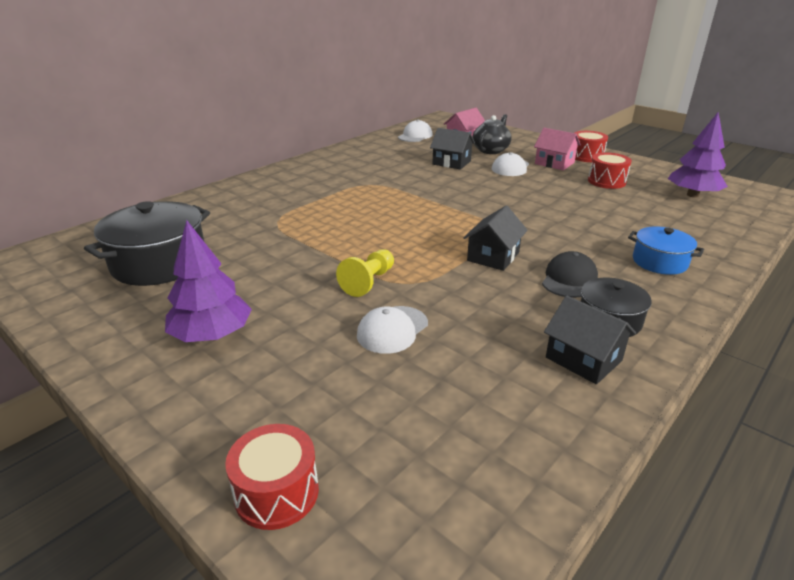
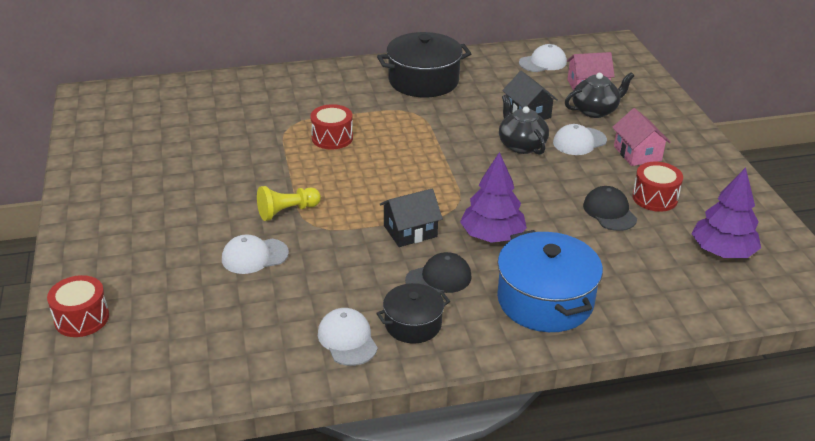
camera: 35 degrees right, 5 degrees up
(159, 263) = (172, 133): black pot -> black pot (423, 81)
(212, 335) = (147, 207): purple tree -> purple tree (492, 236)
(478, 180) = (521, 145): none -> black teapot
(583, 359) = (347, 339): black house -> white cap
(586, 156) = (691, 157): red drum -> red drum (332, 138)
(597, 197) = (609, 212): none -> black cap
(659, 262) = (545, 300): blue pot -> blue pot, size x1.74

